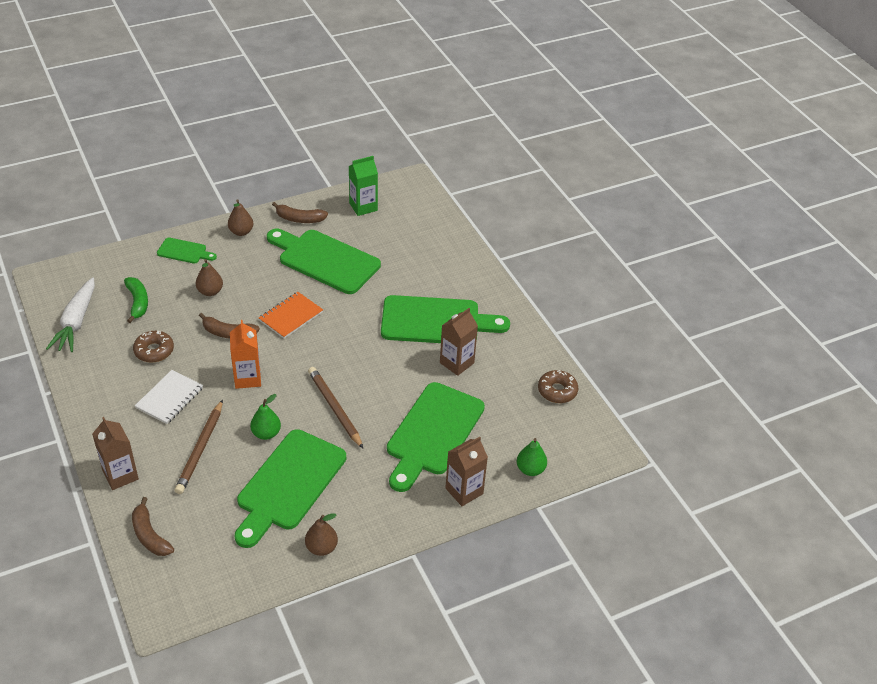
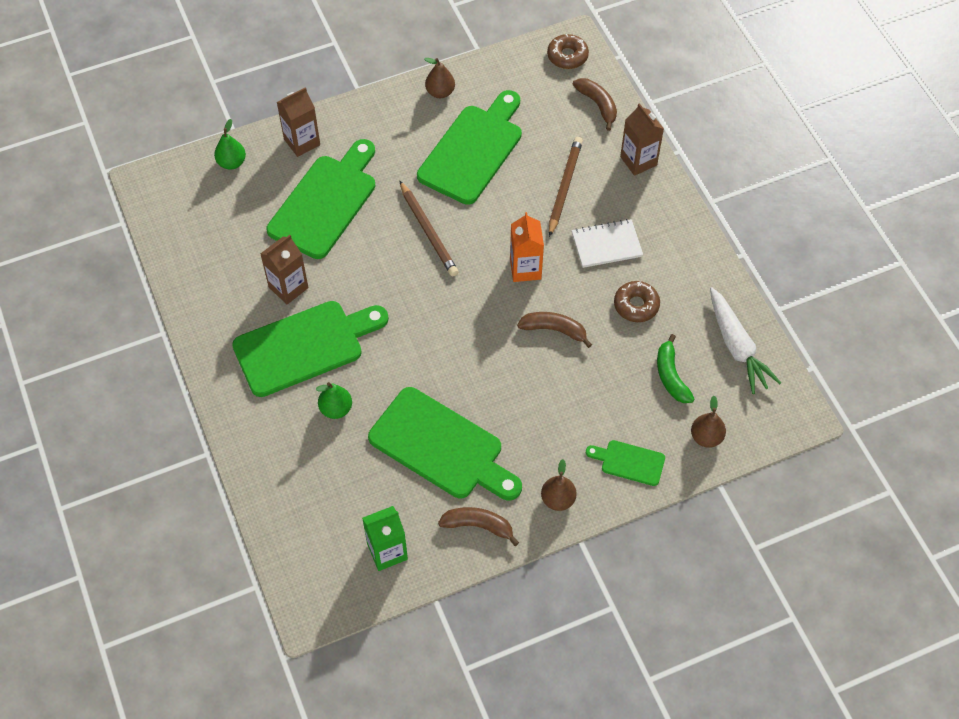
camera: 175 degrees left, 15 degrees up
(76, 322) = (736, 346): white carrot -> white carrot turned 150 degrees clockwise
(169, 398) = (606, 245): white notebook -> white notebook turned 45 degrees clockwise
(210, 291) = (585, 393): brown pear -> brown pear (706, 437)
(266, 433) = (499, 203): green pear -> green pear (336, 409)
(291, 316) = (481, 354): orange notebook -> none
(436, 321) = (305, 346): green cutting board -> green cutting board turned 150 degrees clockwise
(557, 391) = (181, 251): brown donut -> brown donut (567, 56)

